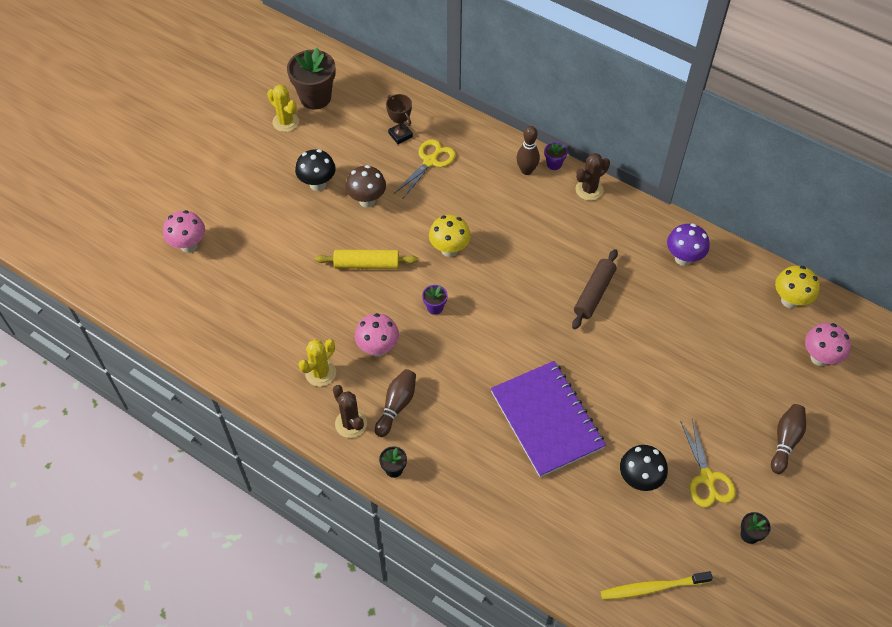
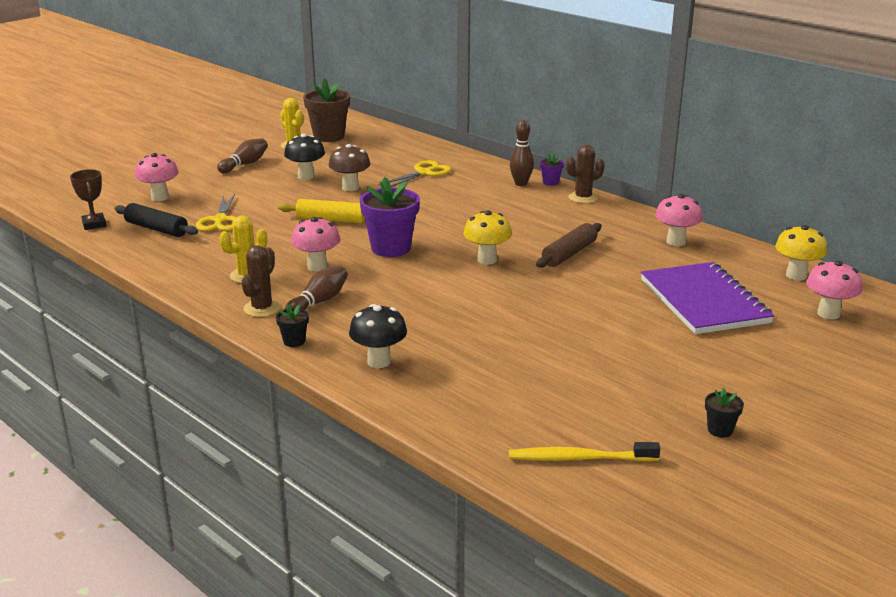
camera: 10 degrees right, 30 degrees down
(208, 304) = (156, 229): none -> black rolling pin
(351, 424) = (262, 308): brown cactus -> brown cactus turned 45 degrees clockwise
(400, 135) = (401, 158): brown trophy -> brown trophy (94, 224)
(435, 307) = (391, 248): purple flower pot -> purple flower pot, size x2.14
(449, 250) = (421, 218): yellow mushroom -> yellow mushroom (487, 260)
(546, 420) = (486, 325): purple notebook -> purple notebook (704, 301)
(639, 480) = (585, 376): black mushroom -> black mushroom (379, 361)
(683, 258) = (676, 242): purple mushroom -> pink mushroom
(707, 478) = (672, 383): yellow scissors -> yellow scissors (220, 220)
(785, 441) = (778, 366): brown bowling pin -> brown bowling pin (245, 164)

